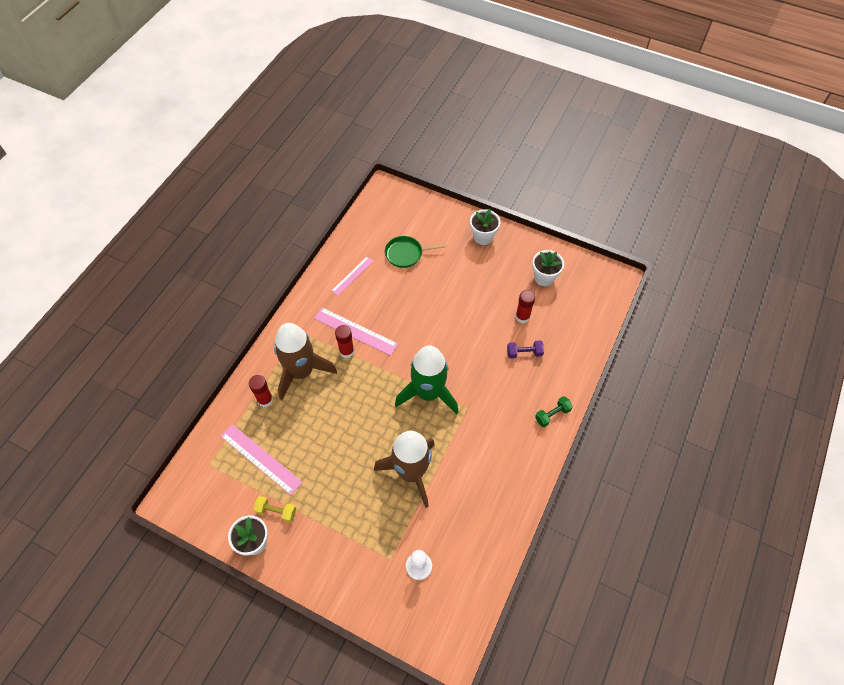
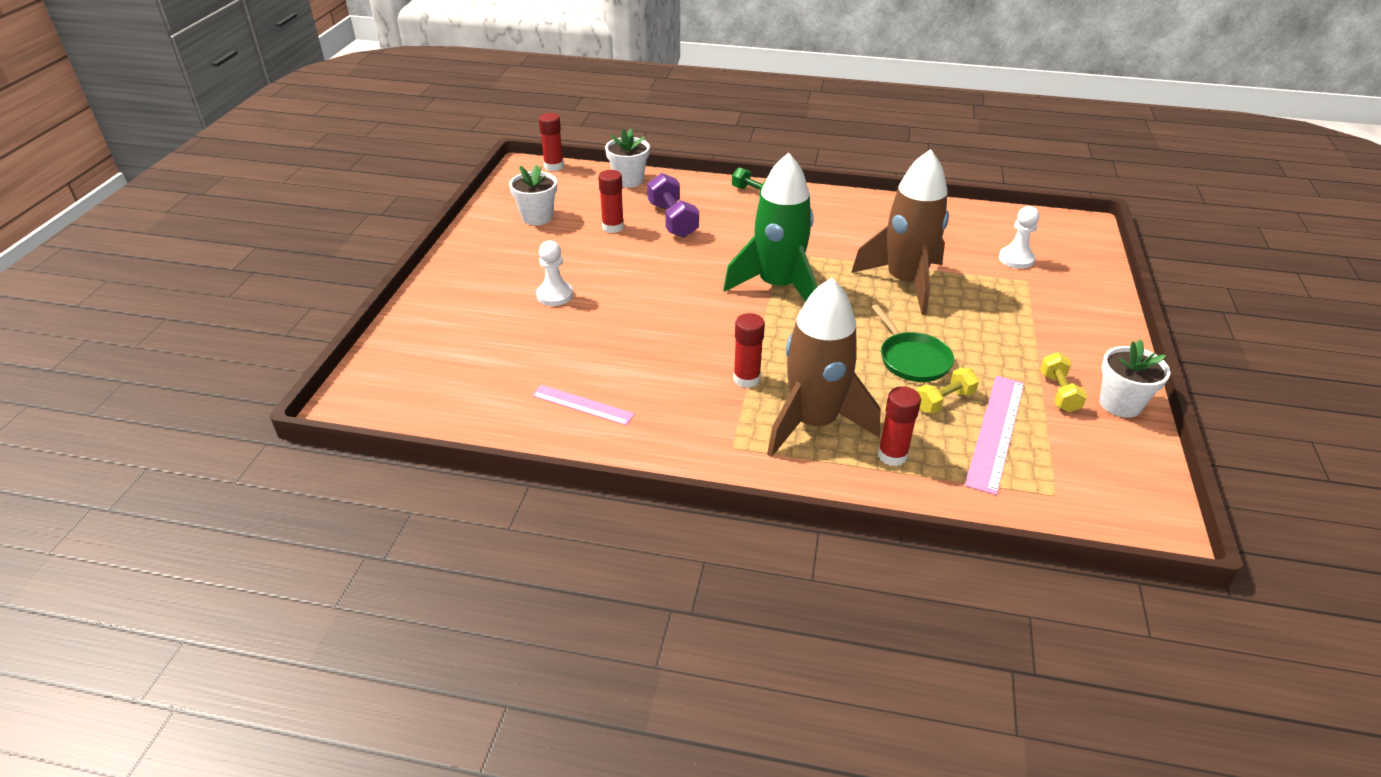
camera: 105 degrees left, 20 degrees down
(293, 443) = (944, 401): none -> yellow dumbbell
(355, 331) = (702, 377): pink ruler -> none
(406, 254) = (517, 350): green pan -> green pan (912, 359)
(452, 276) = (555, 295): none -> white pawn
(483, 237) = (465, 276): white flower pot -> white flower pot (628, 180)
(524, 353) = (672, 220): purple dumbbell -> purple dumbbell, size x1.55
(616, 295) = (554, 166): none -> red glue stick

